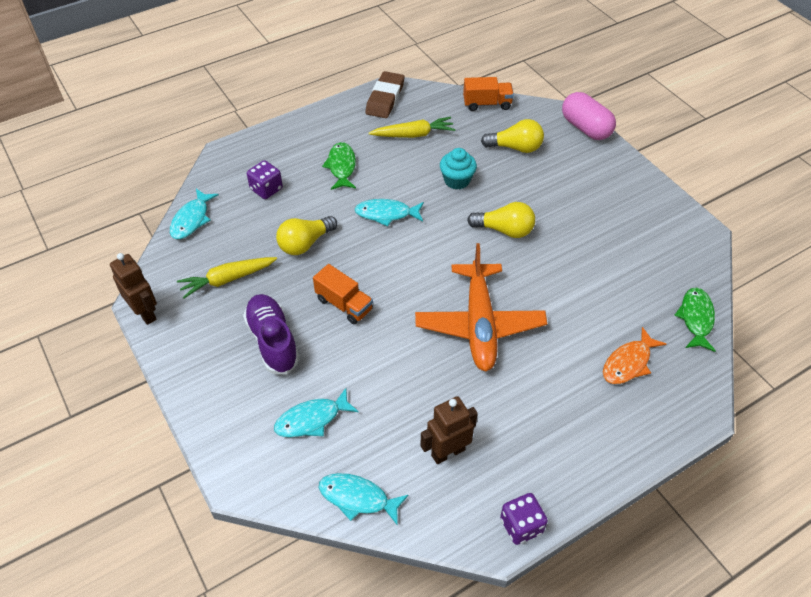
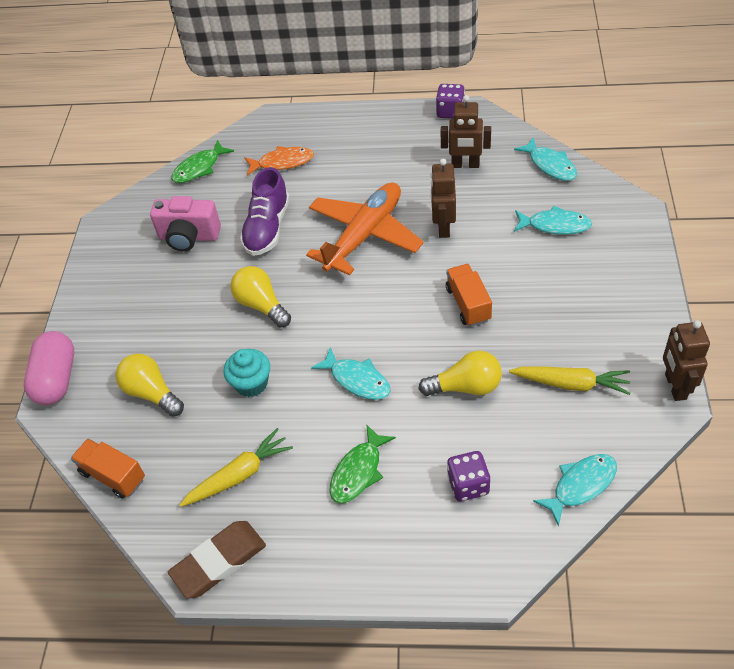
camera: 140 degrees left, 0 degrees up
(273, 341) = (555, 300): purple shoe -> purple shoe (267, 228)
(413, 134) = (239, 475): yellow carrot -> yellow carrot turned 120 degrees clockwise
(416, 366) = (443, 227): none -> brown robot
(622, 253) = (189, 237): none -> pink camera

